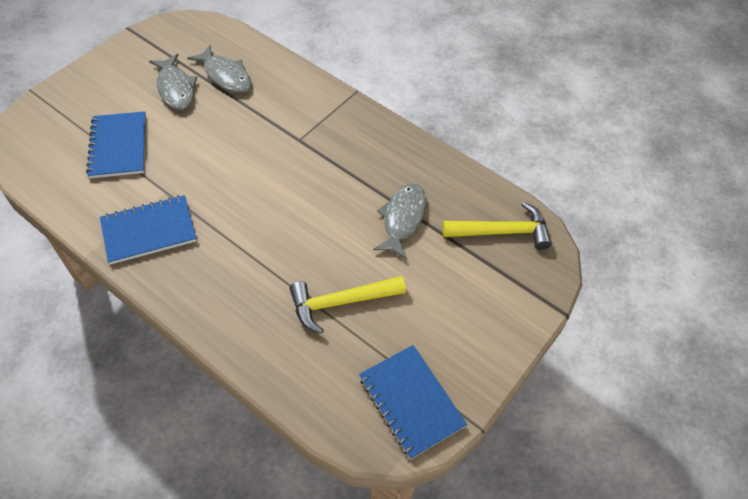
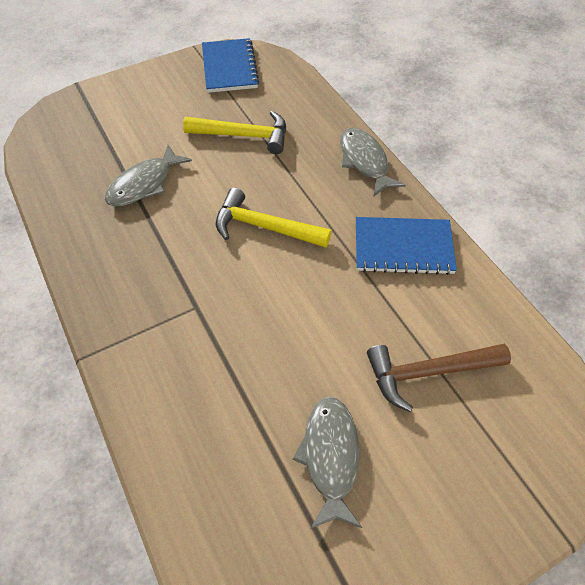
camera: 155 degrees left, 0 degrees up
(119, 146) = (428, 373): blue notebook -> brown hammer
(225, 75) = (247, 457): grey fish -> grey fish (365, 161)
(502, 232) = (65, 147): yellow hammer -> yellow hammer (264, 227)

